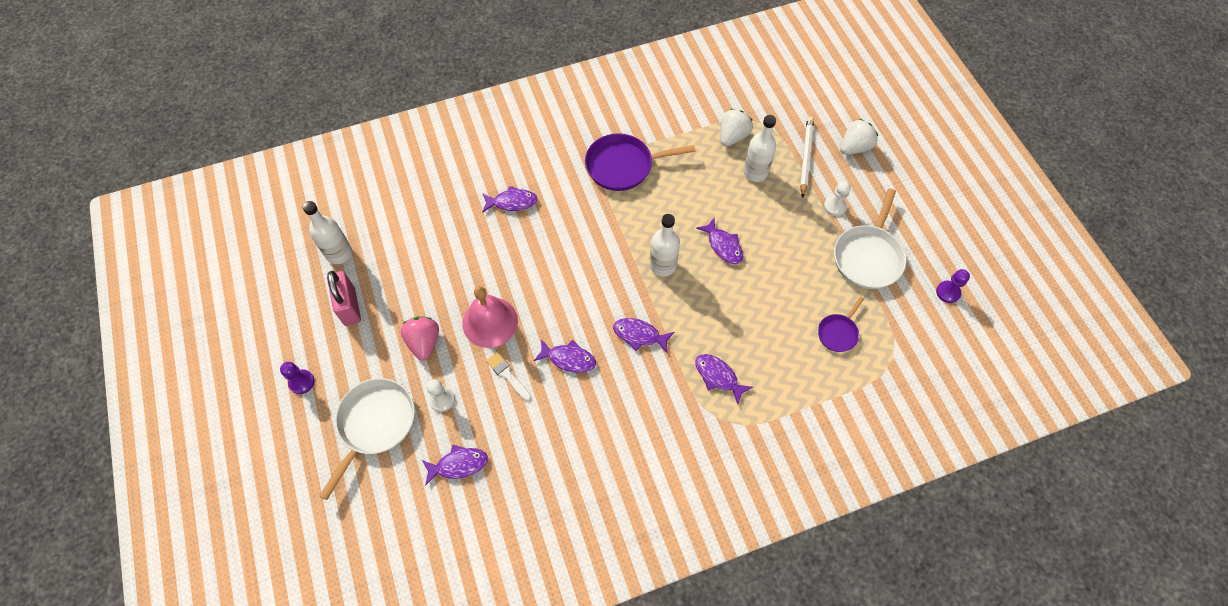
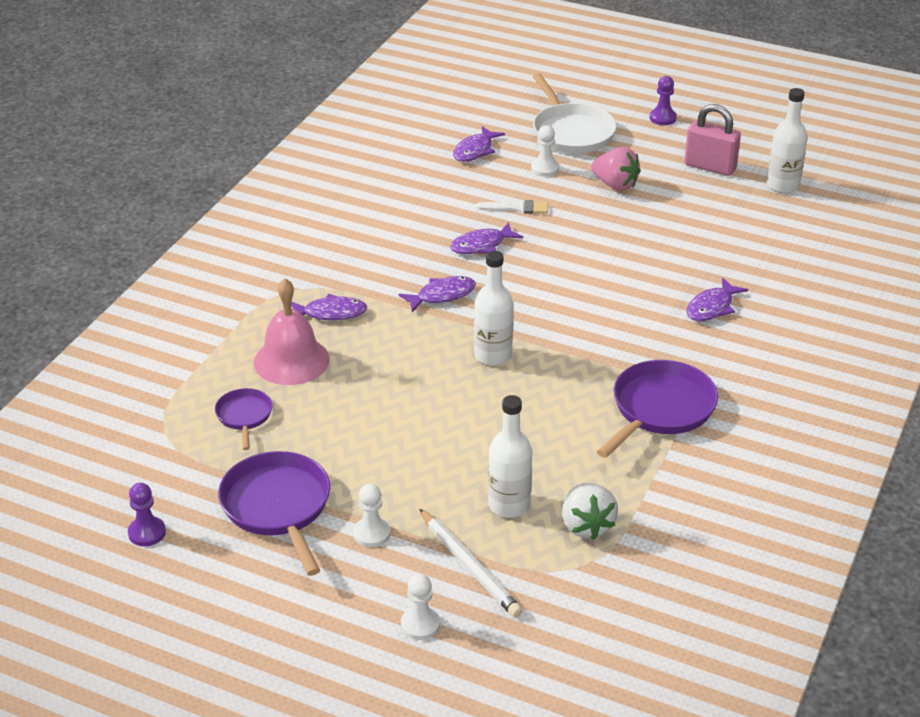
camera: 135 degrees right, 25 degrees down
(490, 322) = (585, 225): pink bell -> pink bell (291, 360)
(723, 246) = (453, 411): purple fish -> none
(854, 147) = (420, 625): white strawberry -> white pawn
(868, 256) = (278, 507): white pan -> purple pan

